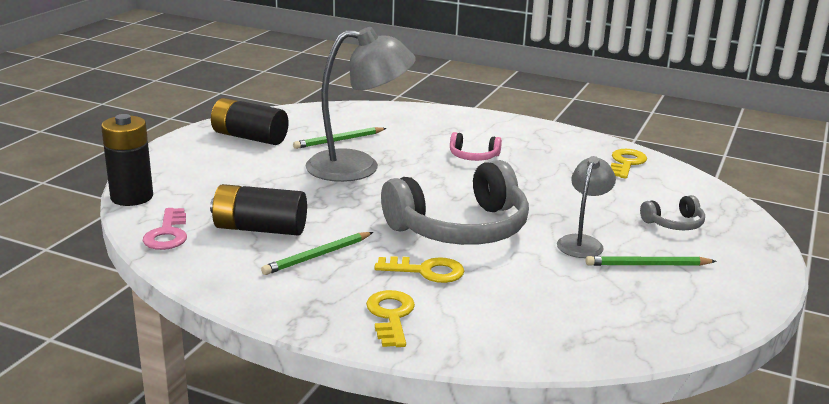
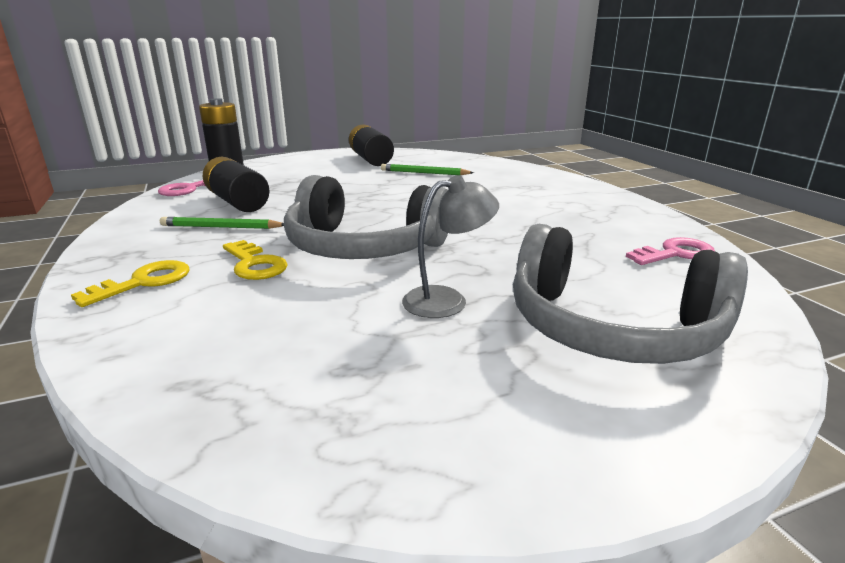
camera: 45 degrees right, 0 degrees up
(358, 167) = (396, 189): grey lamp -> none
(473, 156) = (508, 206): pink headphones -> none
(626, 163) = (675, 253): yellow key -> pink key
(648, 265) = (470, 354): green pencil -> none
(674, 223) = (612, 328): grey headphones -> grey headphones, size x2.28

